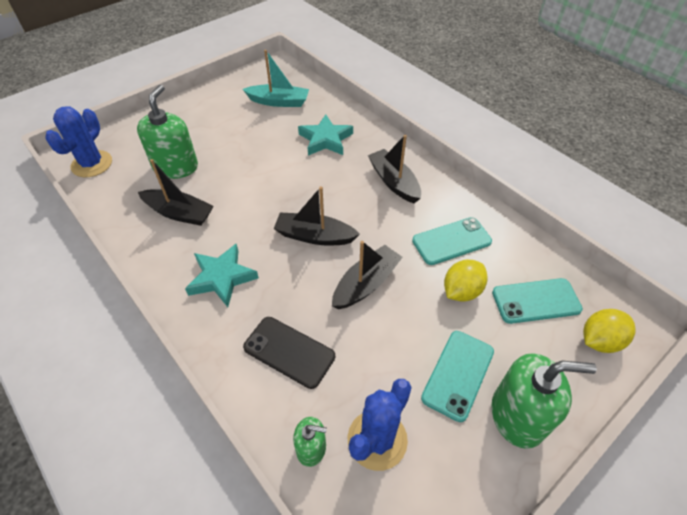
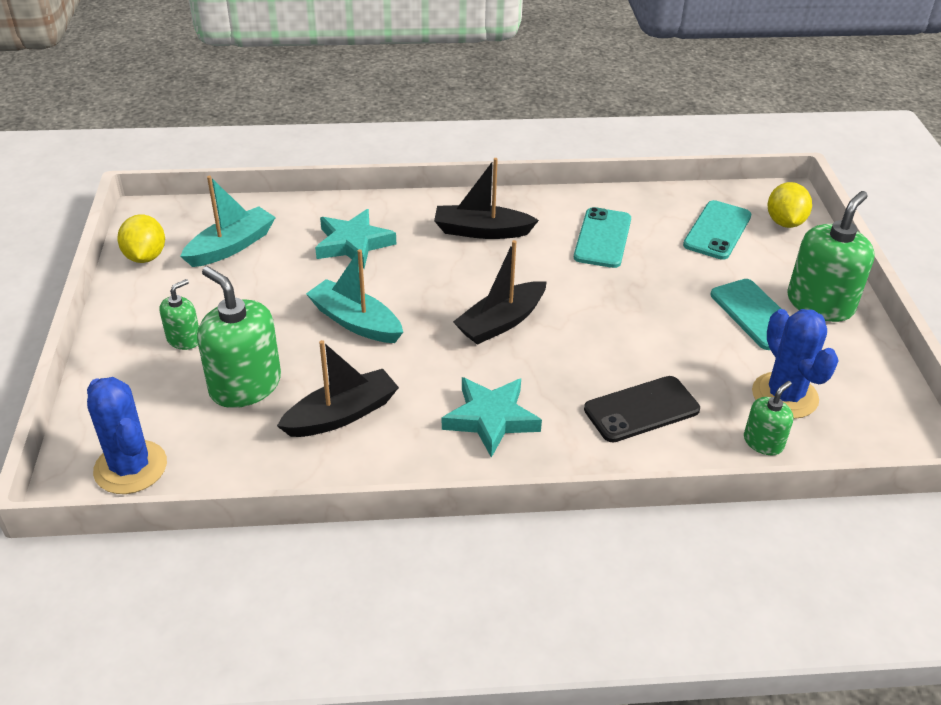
camera: 55 degrees left, 10 degrees down
(194, 128) = (184, 339): none -> green soap dispenser
(259, 177) = (355, 322): none -> turquoise boat
(366, 284) = (603, 318): black boat -> none
(461, 291) = (668, 264): yellow lemon -> yellow lemon (145, 257)

